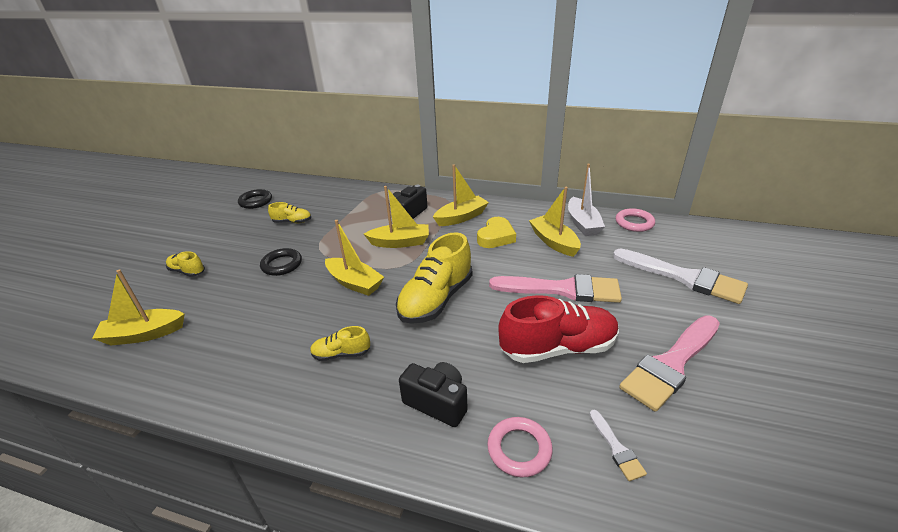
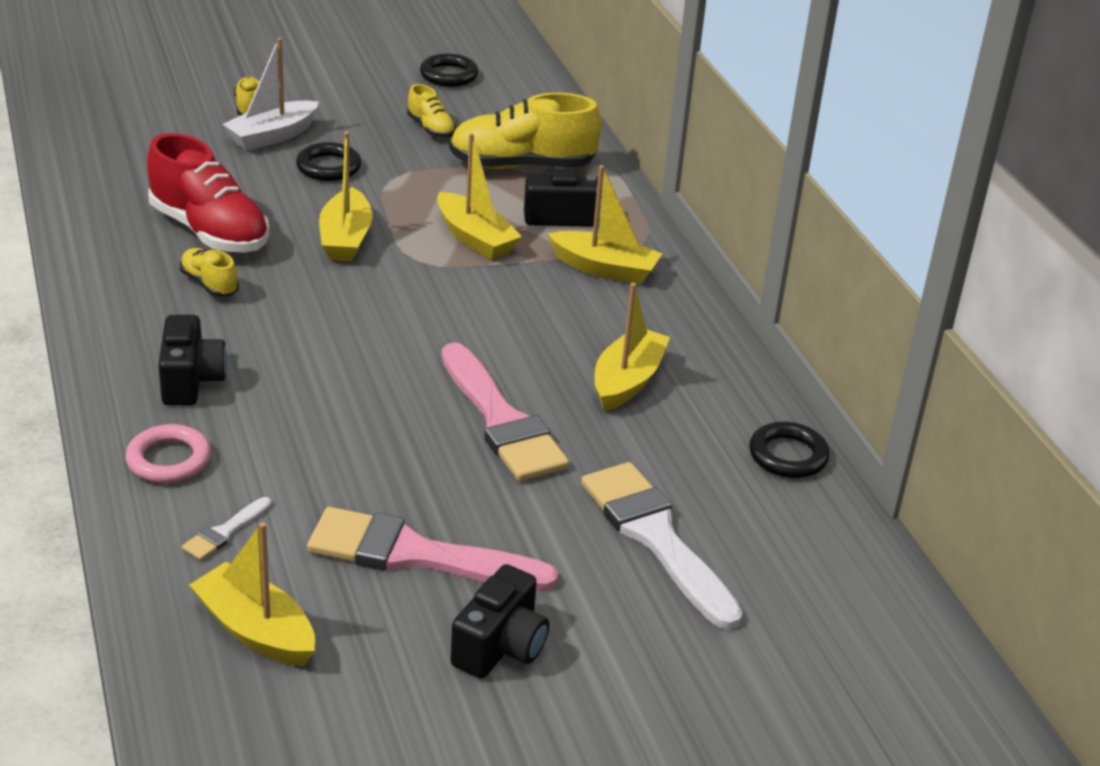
camera: 50 degrees right, 0 degrees up
(144, 334) = (127, 141): yellow boat -> yellow boat (256, 630)
(436, 299) = (373, 316): yellow shoe -> yellow shoe (522, 166)
(496, 237) = (582, 320): yellow heart -> none
(557, 348) = (364, 447): red shoe -> red shoe (209, 231)
(582, 223) = (721, 398): white boat -> white boat (272, 136)
(634, 223) = (788, 456): pink ring -> black ring
(683, 277) = (657, 538): white brush -> white brush turned 150 degrees clockwise
(765, 361) = (500, 647): none -> black camera

